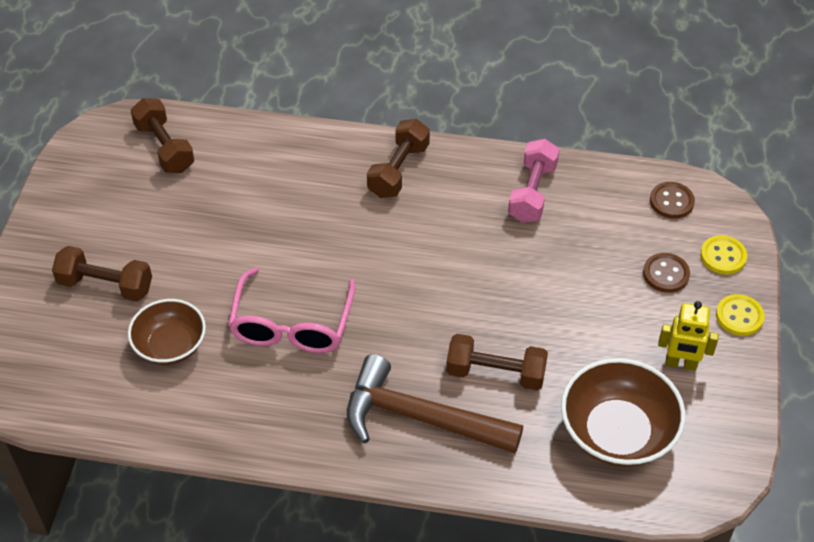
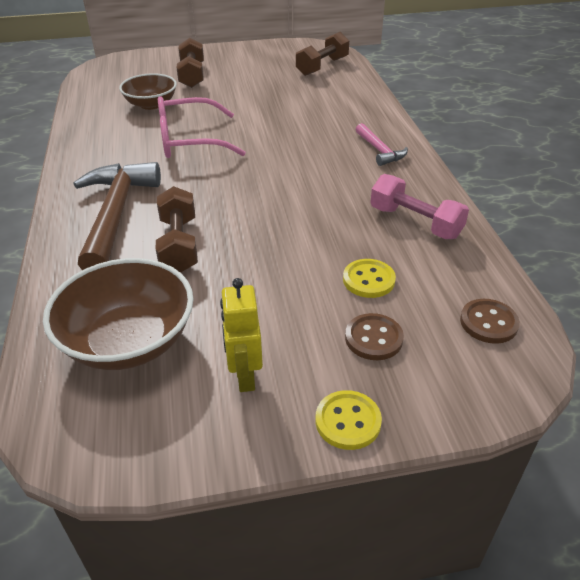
camera: 70 degrees right, 10 degrees down
(398, 170) = (379, 150): brown dumbbell -> pink hammer
(532, 192) = (415, 222): pink dumbbell -> pink dumbbell turned 45 degrees clockwise
(723, 256) = (438, 386): yellow button -> yellow button (368, 280)

